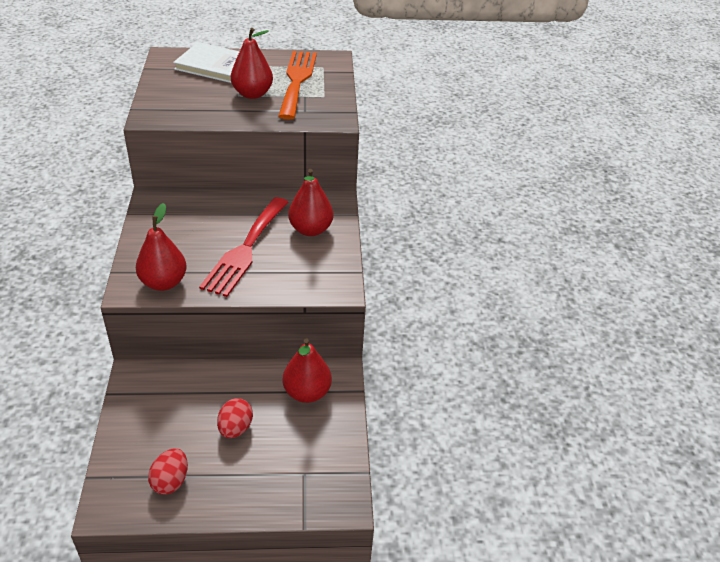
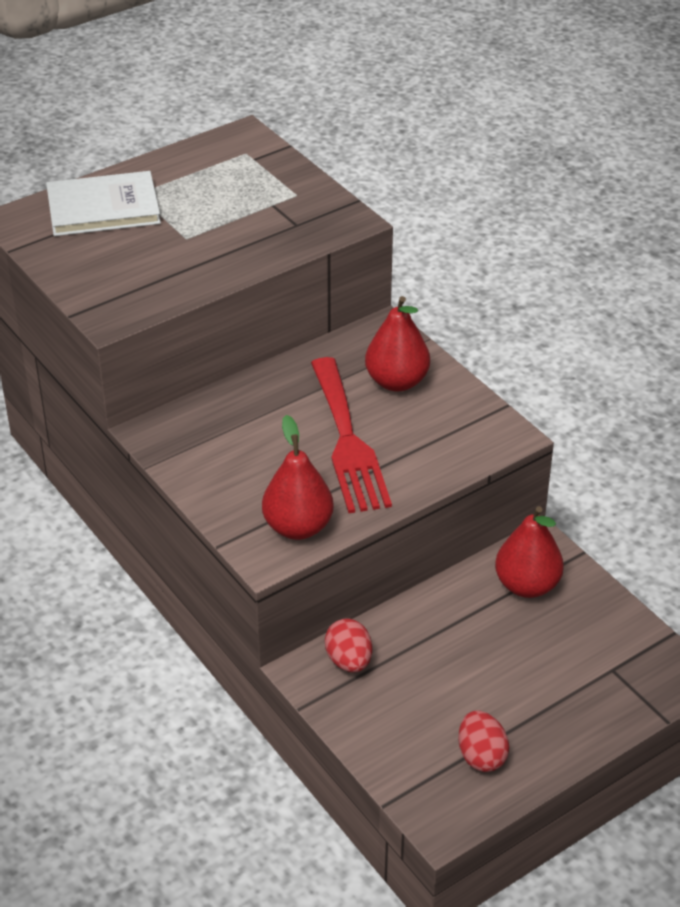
camera: 30 degrees left, 0 degrees up
(235, 428) = (490, 665): red egg -> red egg (349, 661)
(252, 94) = (203, 228): red pear -> none
(297, 81) = (237, 186): orange fork -> none

